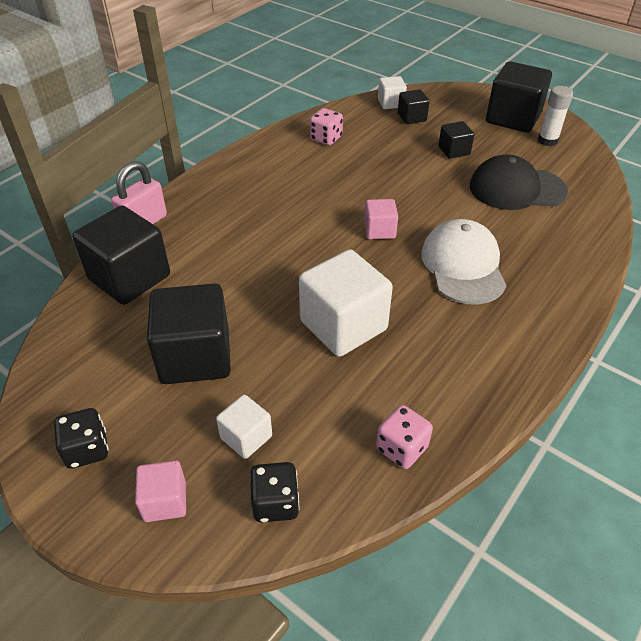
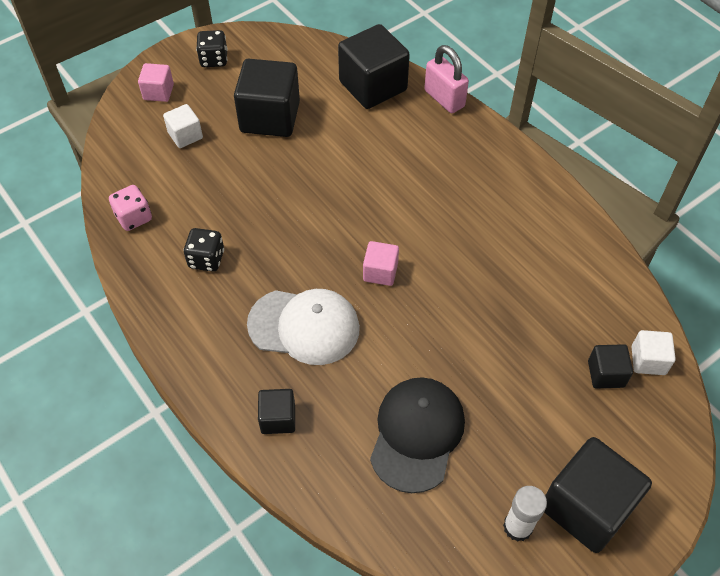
camera: 105 degrees right, 10 degrees up
(275, 503) = (129, 142): black dice -> black dice (206, 259)
(326, 138) = (567, 266): pink dice -> none
(343, 325) = (264, 212): white cube -> none
(454, 151) = (514, 395): black cube -> black cube (278, 418)

